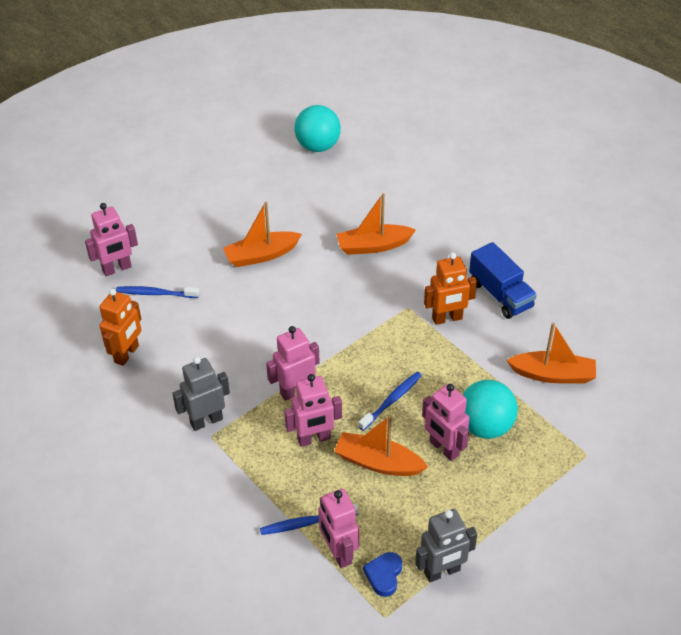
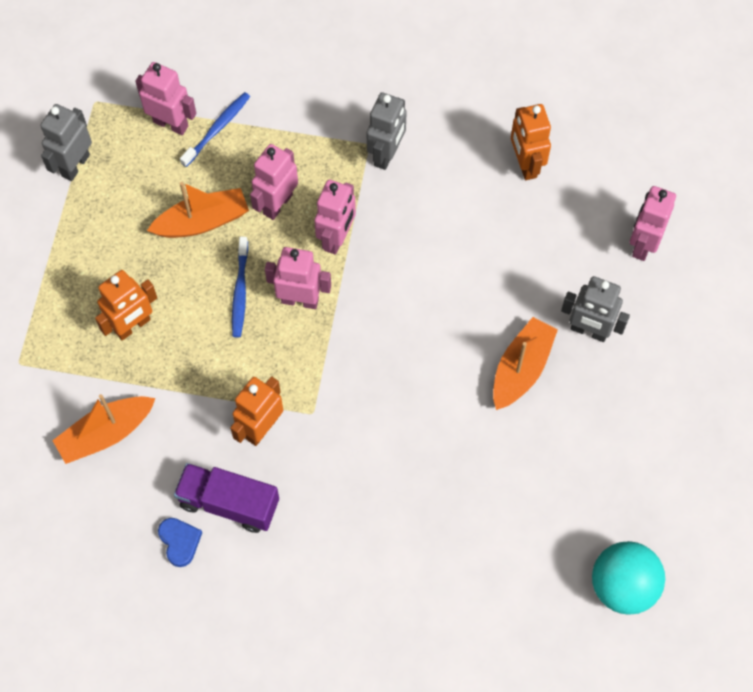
camera: 140 degrees right, 20 degrees up
(156, 293) = (573, 245): blue toothbrush -> none
(202, 249) = (589, 331): none -> grey robot
(373, 246) = (417, 471): orange boat -> none
(384, 575) = (120, 131): blue heart -> blue heart (180, 542)
(444, 448) = (154, 276): pink robot -> pink robot (300, 300)
(485, 426) = (133, 326): turquoise ball -> orange robot
(500, 294) = (229, 503): blue truck -> purple truck

